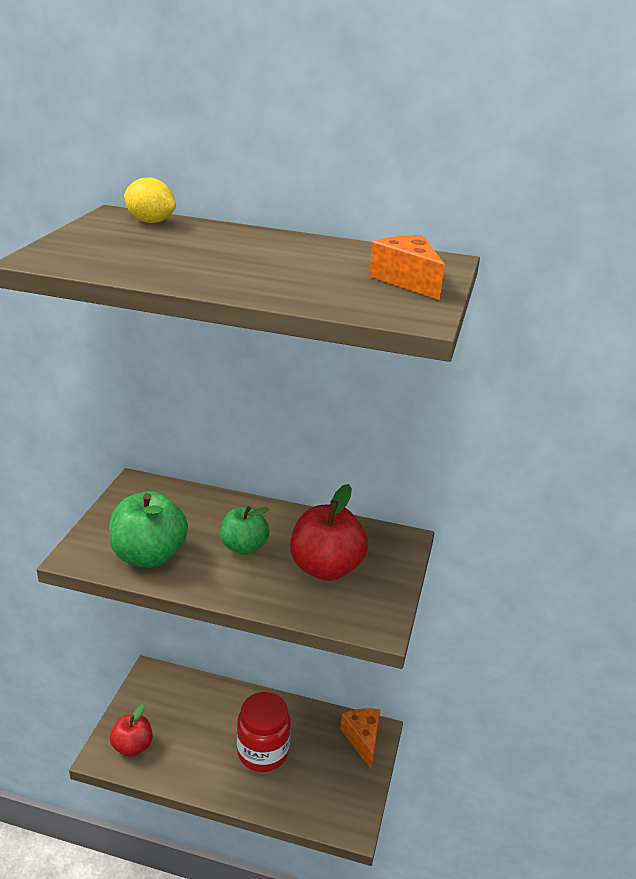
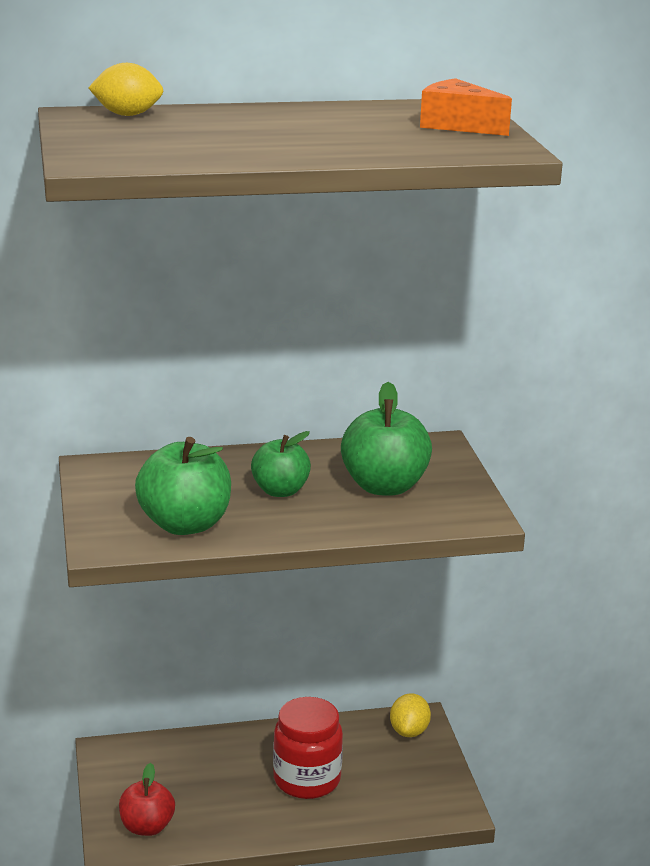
camera: 25 degrees left, 5 degrees down
(326, 568) = (384, 486): red apple -> green apple
(362, 739) = (409, 731): orange cheese -> yellow lemon

